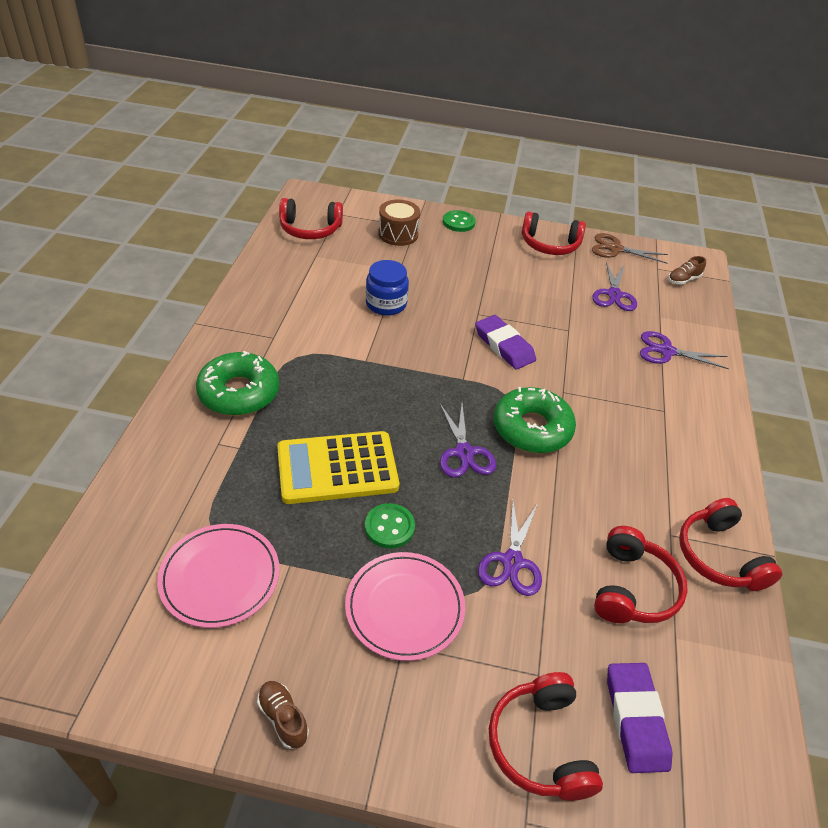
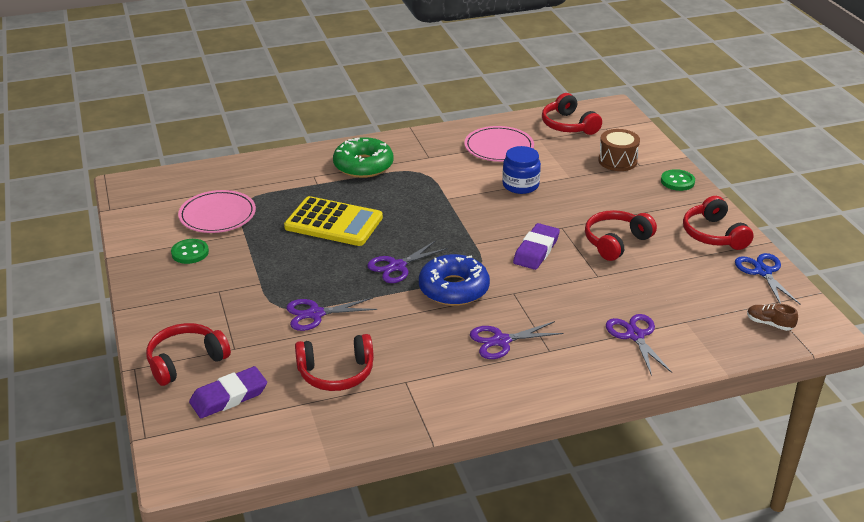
camera: 65 degrees right, 10 degrees down
(283, 718) = (145, 267): brown shoe -> none
(337, 468) = (333, 223): yellow calculator -> yellow calculator turned 150 degrees clockwise
(389, 527) = (302, 258): green button -> green button (190, 253)
(405, 607) = (245, 283): pink plate -> pink plate (499, 147)
(532, 428) = (453, 289): green donut -> blue donut
(614, 294) = (684, 288): purple scissors -> purple scissors (501, 341)
(615, 249) = (763, 272): brown scissors -> blue scissors
(719, 556) = (405, 411): red headphones -> red headphones (616, 242)

